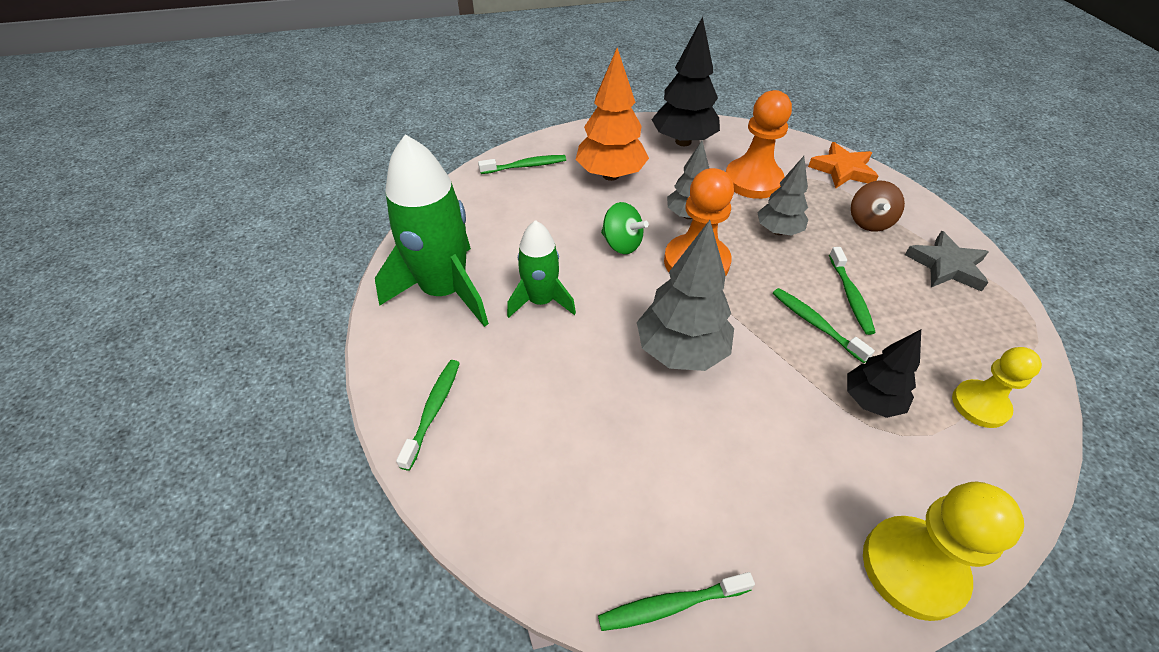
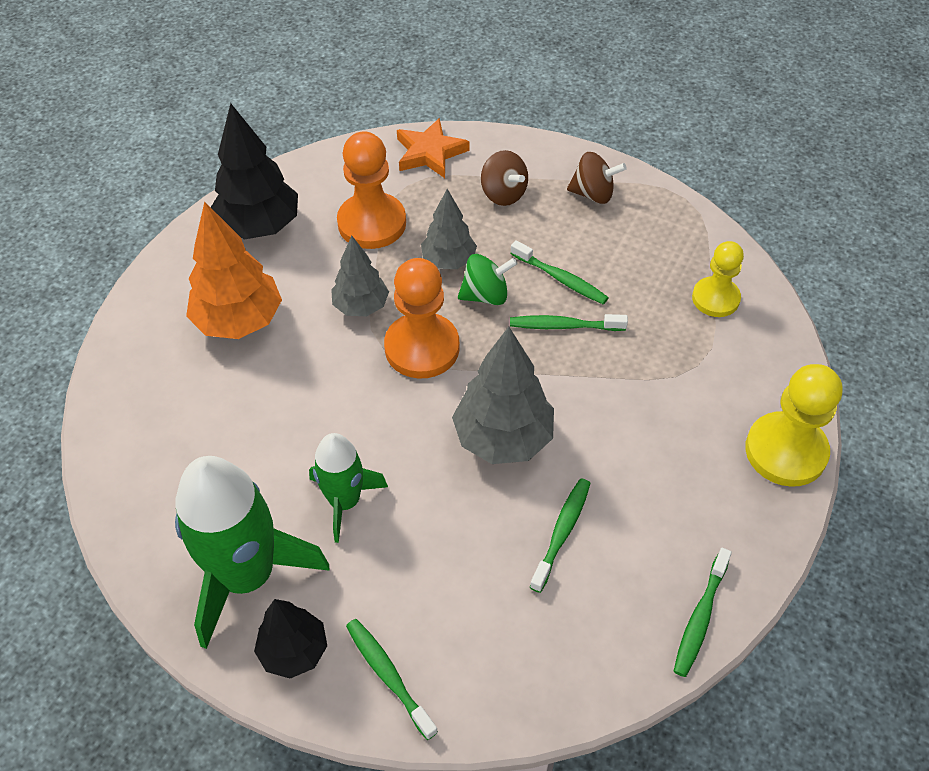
camera: 50 degrees left, 5 degrees up
(526, 166) = (139, 381): green toothbrush -> green toothbrush (562, 532)
(622, 244) = (341, 385): green spinning top -> green spinning top (486, 295)
(871, 401) = (657, 356): black tree -> black tree (294, 651)
(946, 266) = (593, 194): grey star -> brown spinning top

